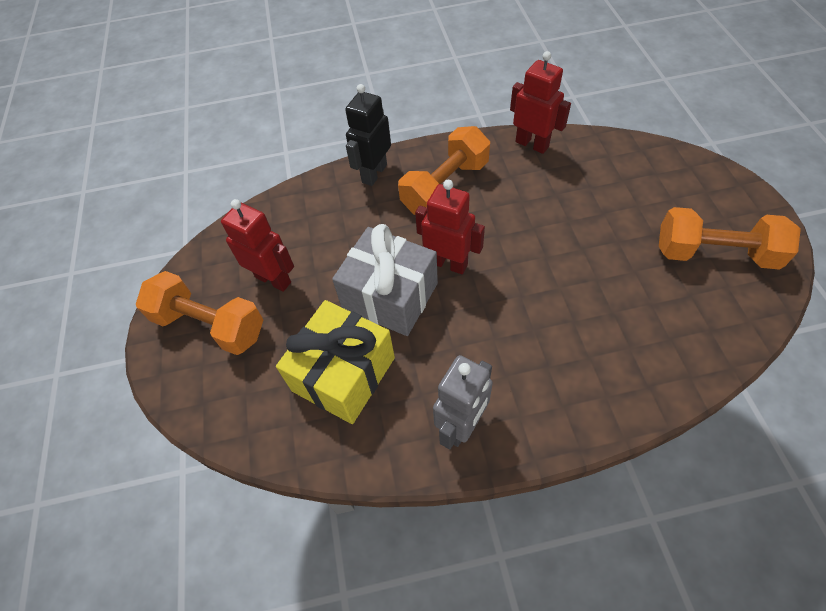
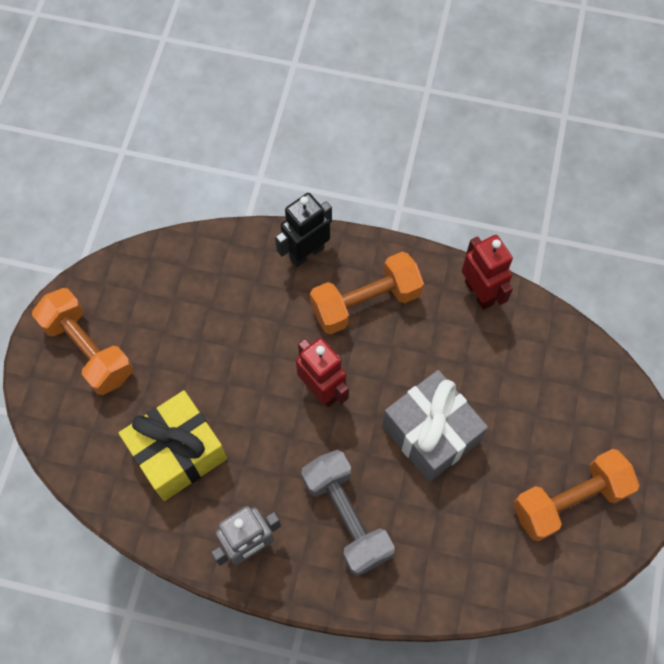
camera: 20 degrees right, 10 degrees up
(273, 279) = (160, 329): red robot -> none
(390, 296) = (253, 397): grey gift -> grey gift (431, 433)
(537, 355) = (346, 517): none -> grey dumbbell
(715, 253) = (569, 500): orange dumbbell -> orange dumbbell turned 60 degrees counterclockwise

